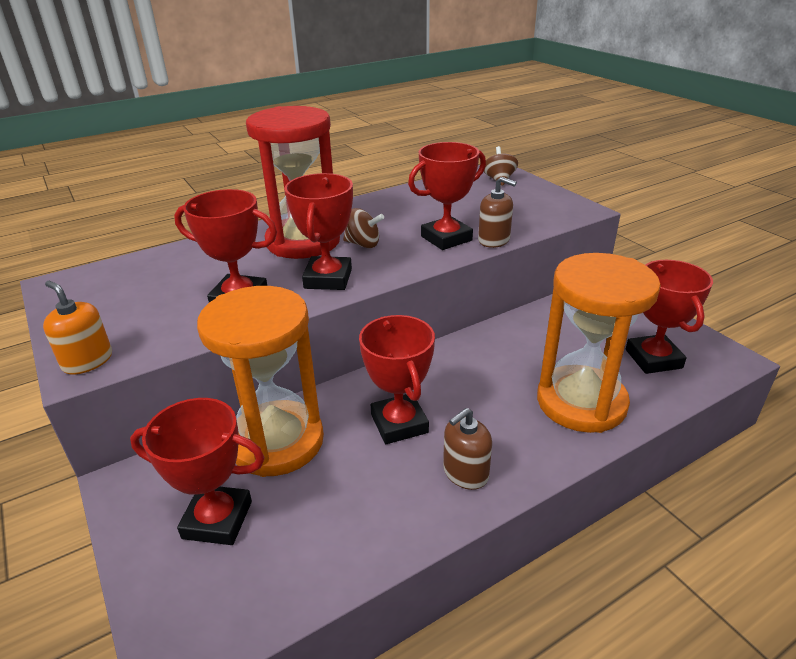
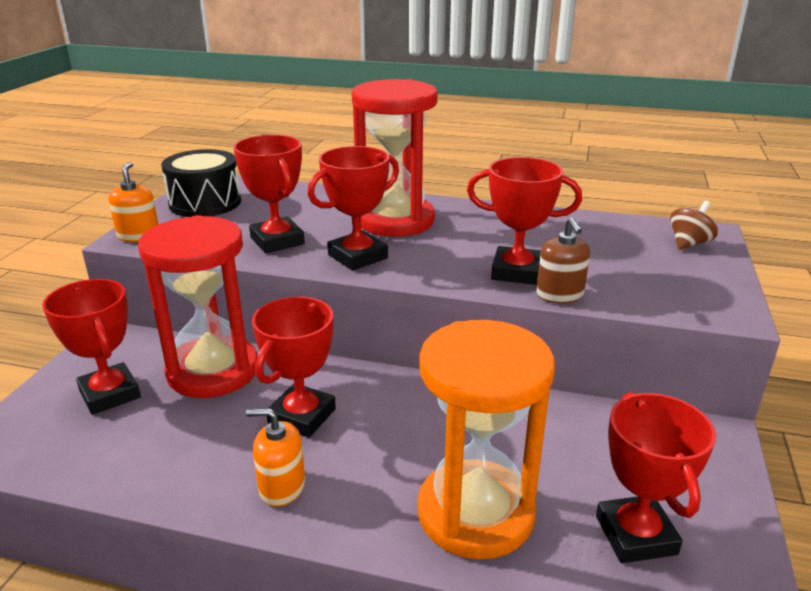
camera: 45 degrees right, 5 degrees down
(98, 302) = (205, 203): none -> black drum
(277, 441) = (213, 371): orange hourglass -> red hourglass
(363, 244) = (436, 243): brown spinning top -> none
(465, 473) = (282, 487): brown soap dispenser -> orange soap dispenser
(653, 359) = (635, 535): red trophy -> red trophy turned 45 degrees counterclockwise

